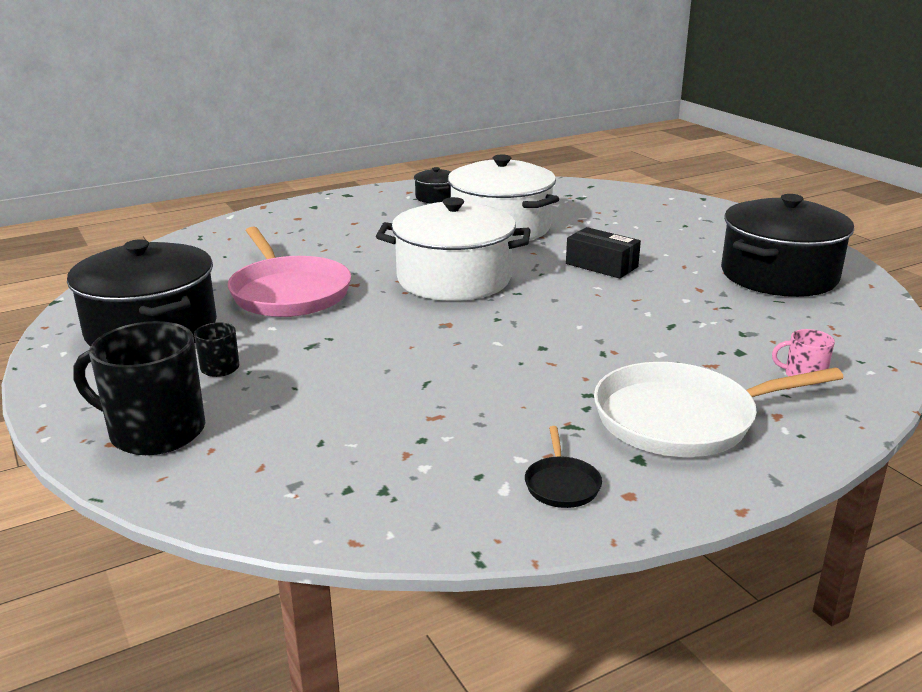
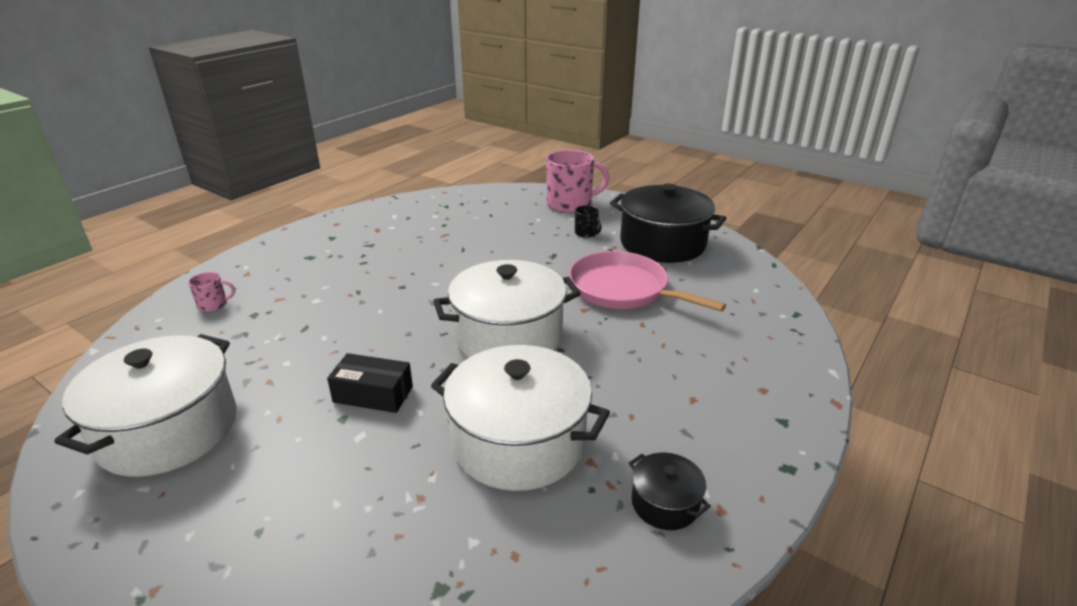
camera: 155 degrees right, 5 degrees up
(155, 431) = (570, 204): black mug -> pink mug
(562, 484) = (368, 221): black pan -> none
(681, 419) = (306, 260): white pan -> none
(778, 275) = (168, 430): black pot -> white pot

